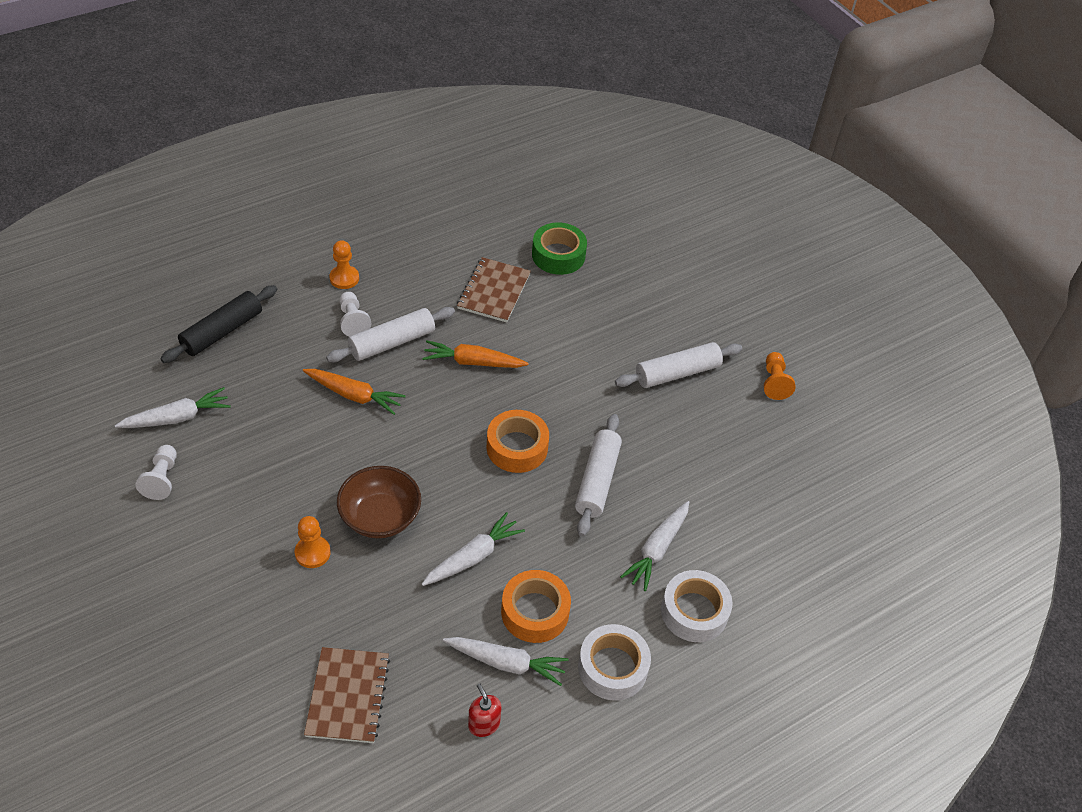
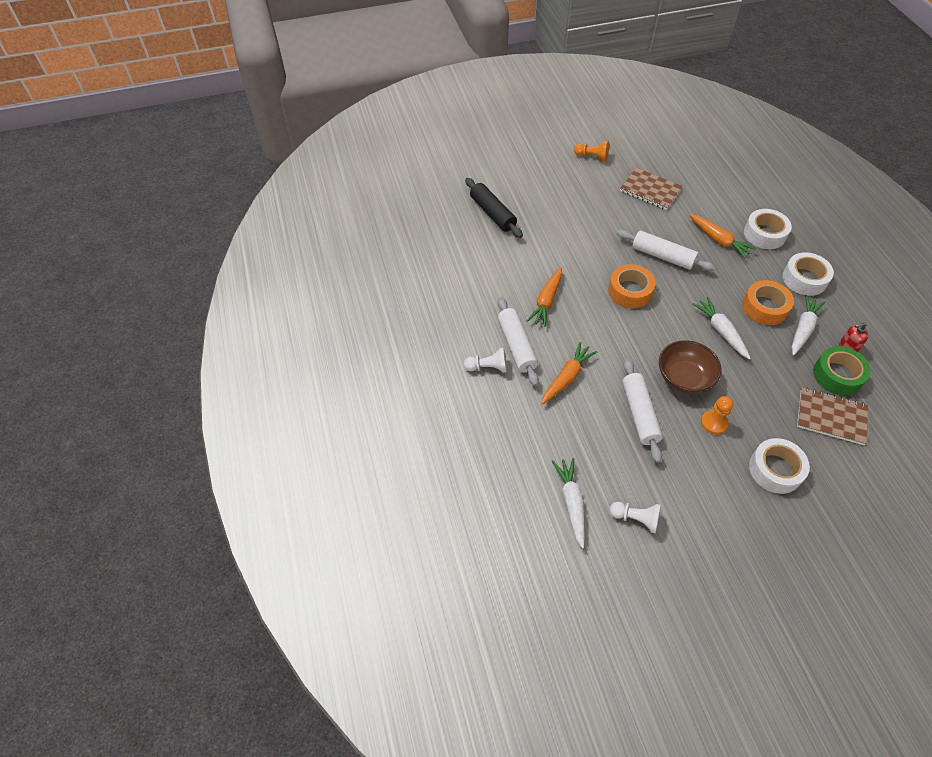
camera: 70 degrees left, 5 degrees up
(222, 332) = (479, 460): black rolling pin -> black rolling pin (493, 213)
(249, 624) = (775, 470): none -> white tape
(344, 278) = (438, 366): orange pawn -> none
(494, 291) = (477, 276): brown notebook -> brown notebook (650, 190)
(558, 255) = (450, 233): green tape -> green tape (837, 375)
(657, 549) = (718, 240): white carrot -> orange carrot
(677, 373) = (576, 198): white rolling pin -> white rolling pin (640, 414)

